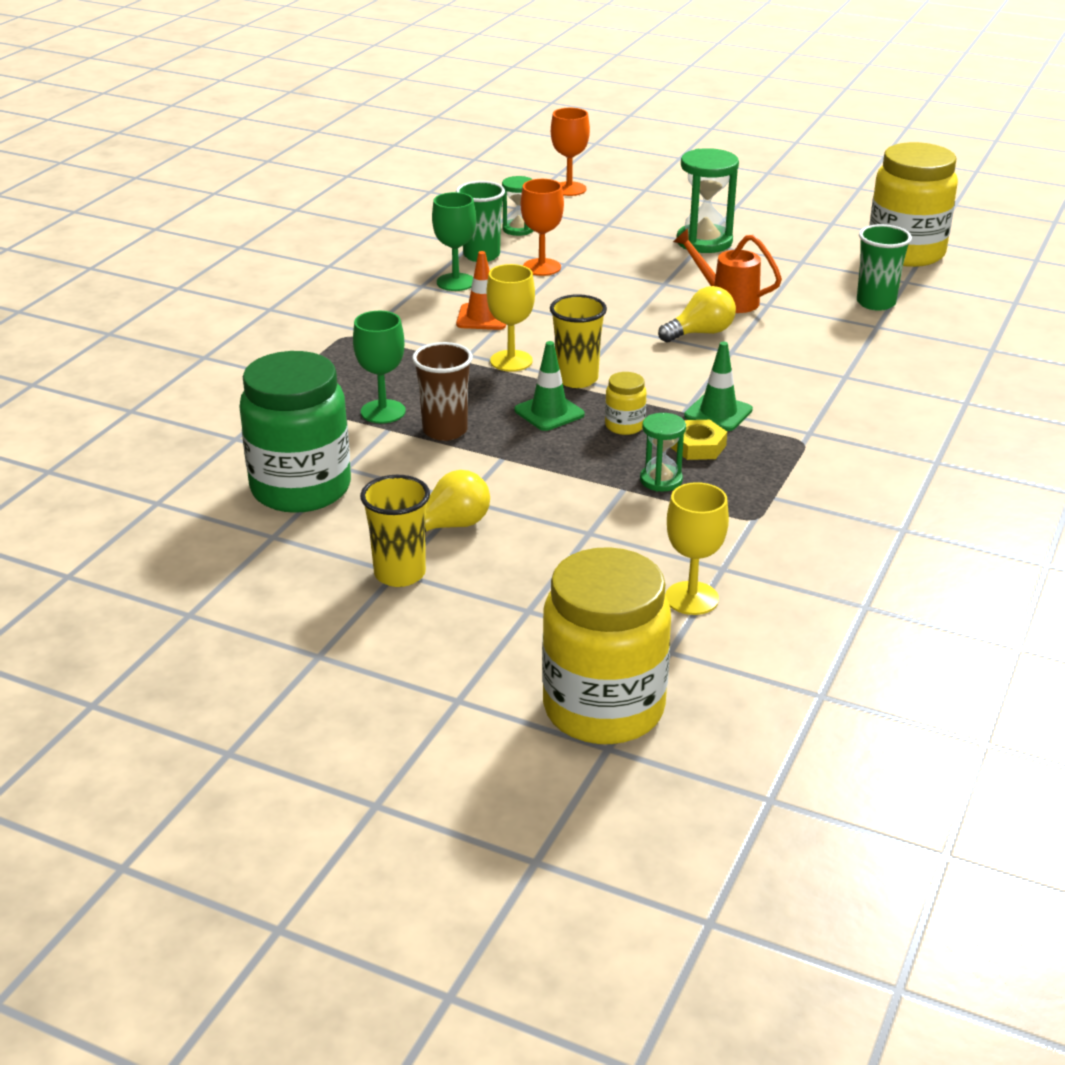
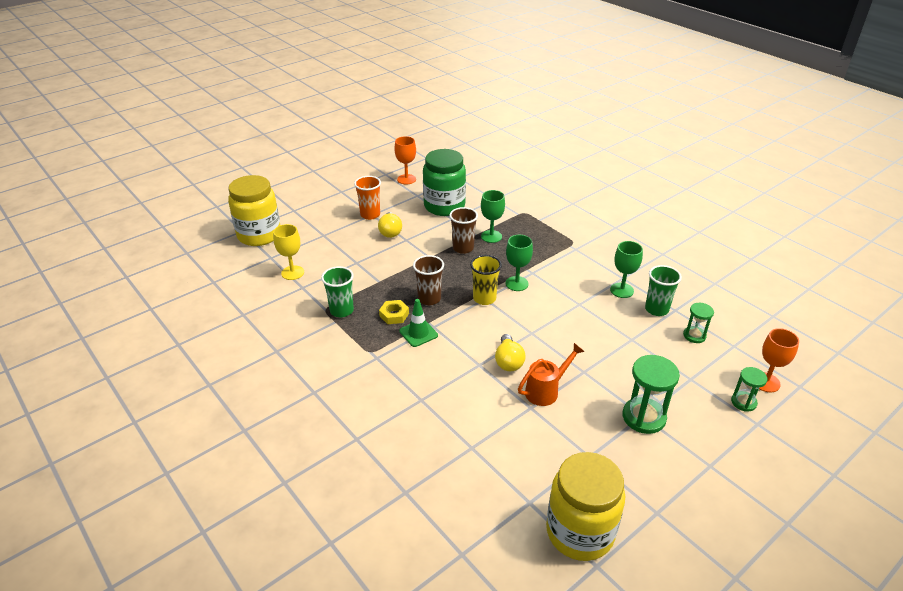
camera: 115 degrees right, 5 degrees up
(399, 574) = (370, 215): yellow cup -> orange cup
(483, 317) = (571, 288): orange traffic cone -> none
(511, 361) = (516, 283): yellow goblet -> green goblet
(542, 267) = (629, 328): orange goblet -> orange goblet (406, 179)
(549, 412) = (458, 280): green traffic cone -> none
(624, 426) = (429, 299): yellow jar -> brown cup
(661, 480) = (376, 293): green hourglass -> green hourglass (743, 402)
(876, 303) = (504, 465): green cup -> green cup (341, 310)

